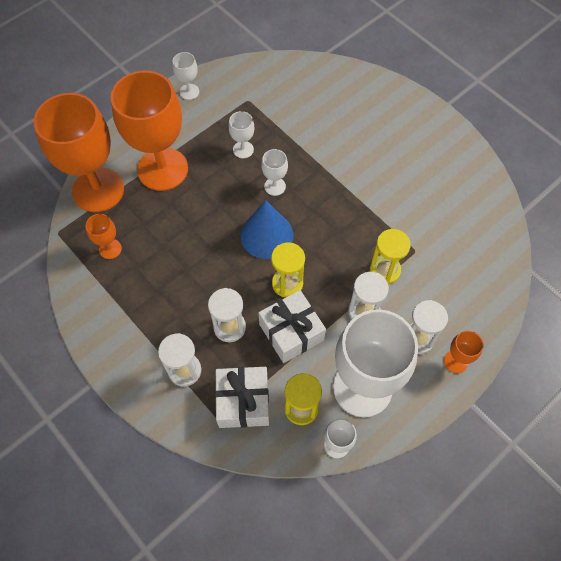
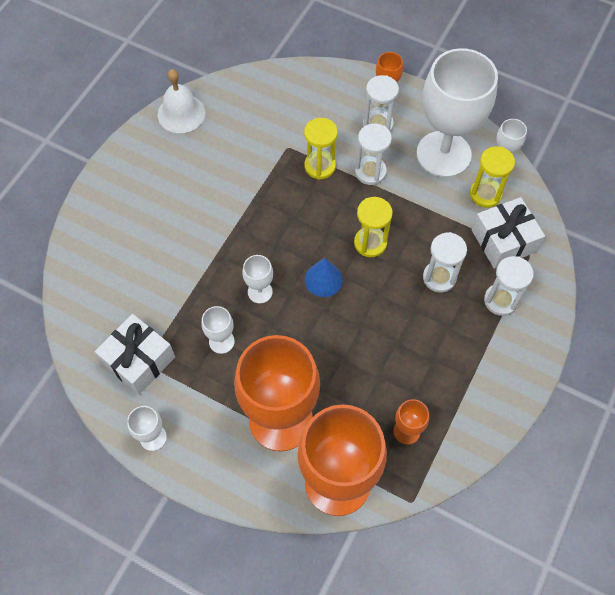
camera: 110 degrees left, 0 degrees up
(266, 235) = (323, 279): blue cone -> blue cone, size x0.64
(291, 332) = (419, 224): white gift -> white gift (139, 360)
(479, 178) = (181, 113): none -> white bell

